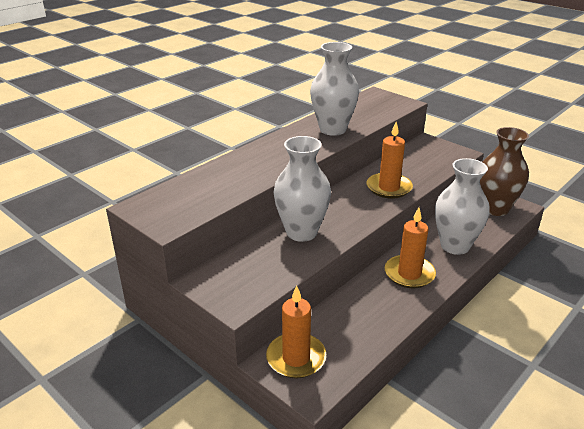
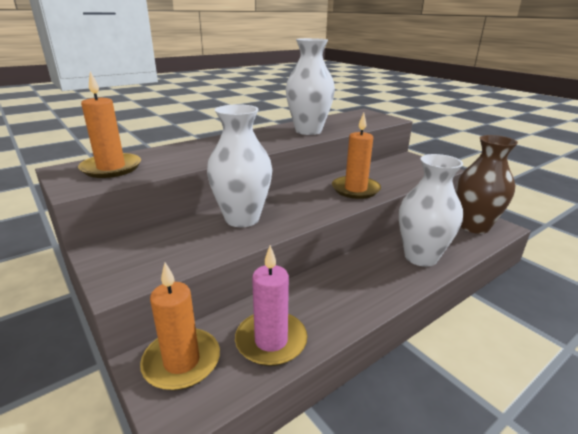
camera: 10 degrees right, 5 degrees down
(357, 333) = (271, 341): none -> pink candle
(409, 274) = (359, 280): orange candle -> orange candle (111, 168)

